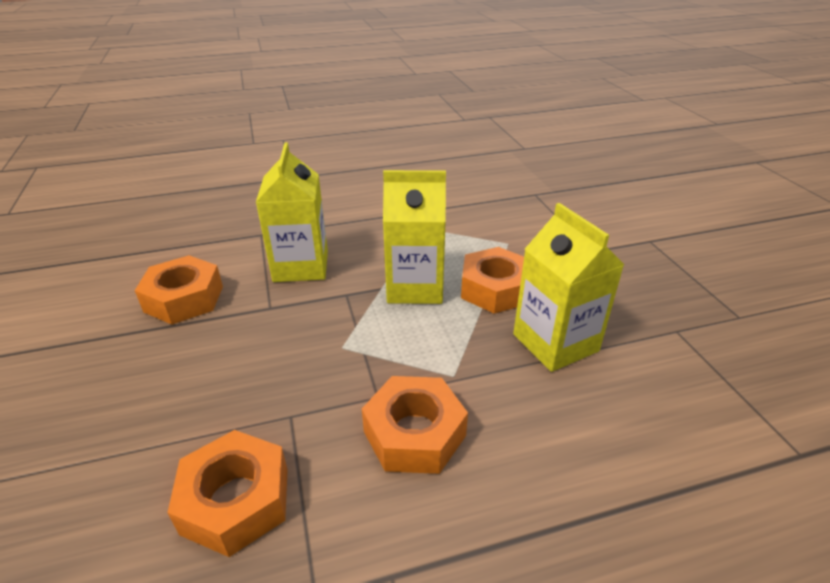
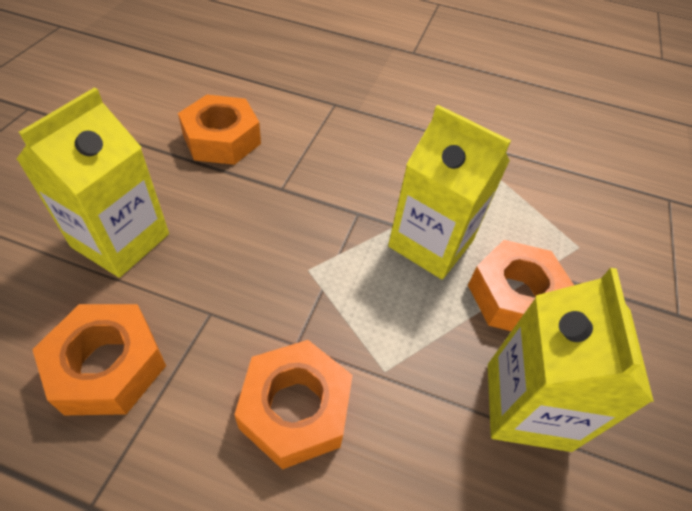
camera: 30 degrees right, 15 degrees up
(301, 266) = (342, 158): yellow carton -> yellow carton (121, 240)

